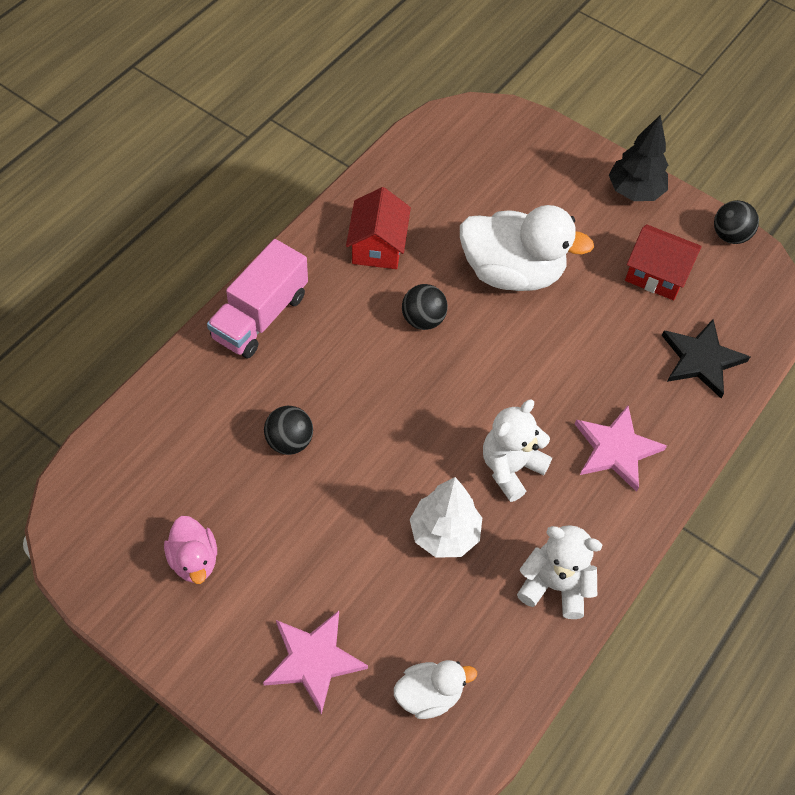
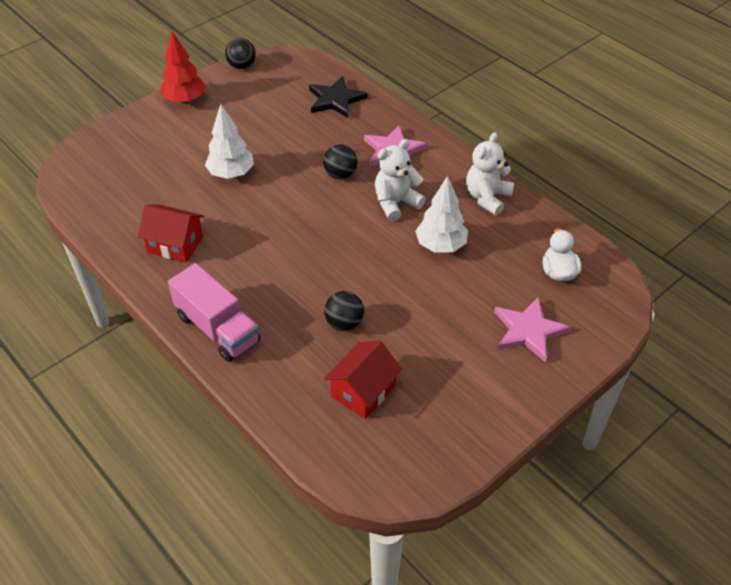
camera: 75 degrees left, 10 degrees down
(194, 560) = (438, 396): pink duck -> none
(423, 319) = (256, 228): black ball -> black ball (340, 174)
(510, 468) = (396, 203): white teddy bear -> white teddy bear turned 90 degrees clockwise
(512, 272) = (231, 173): white duck -> white tree
(634, 191) = (185, 100): black tree -> red tree
(656, 274) = (260, 105): red house -> red house (363, 391)

